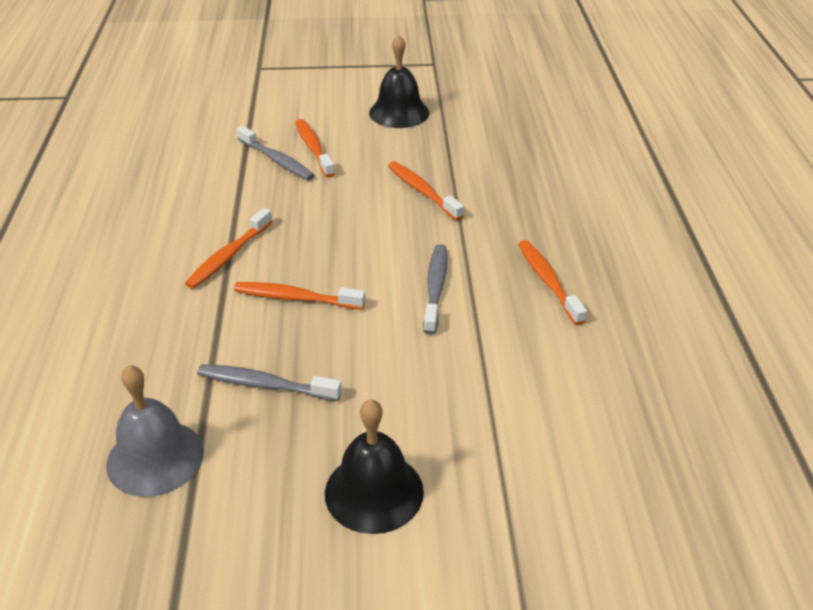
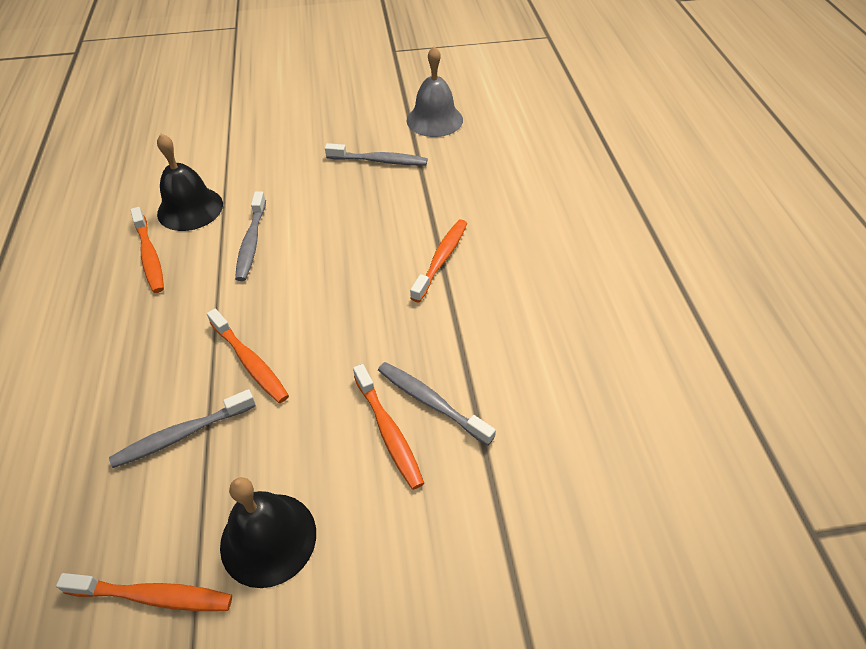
camera: 175 degrees right, 10 degrees up
(296, 298) = (371, 223): orange toothbrush -> orange toothbrush (154, 596)
(374, 492) = (304, 114): black bell -> black bell (190, 208)
(468, 156) = (182, 434): none -> grey toothbrush

